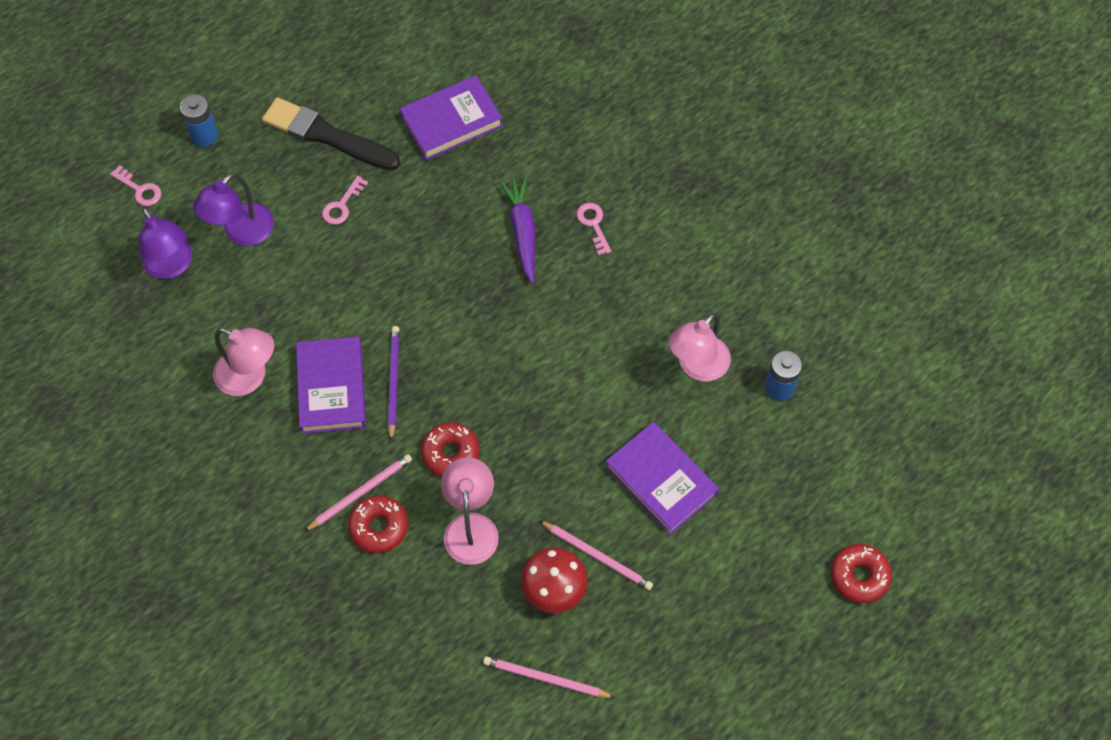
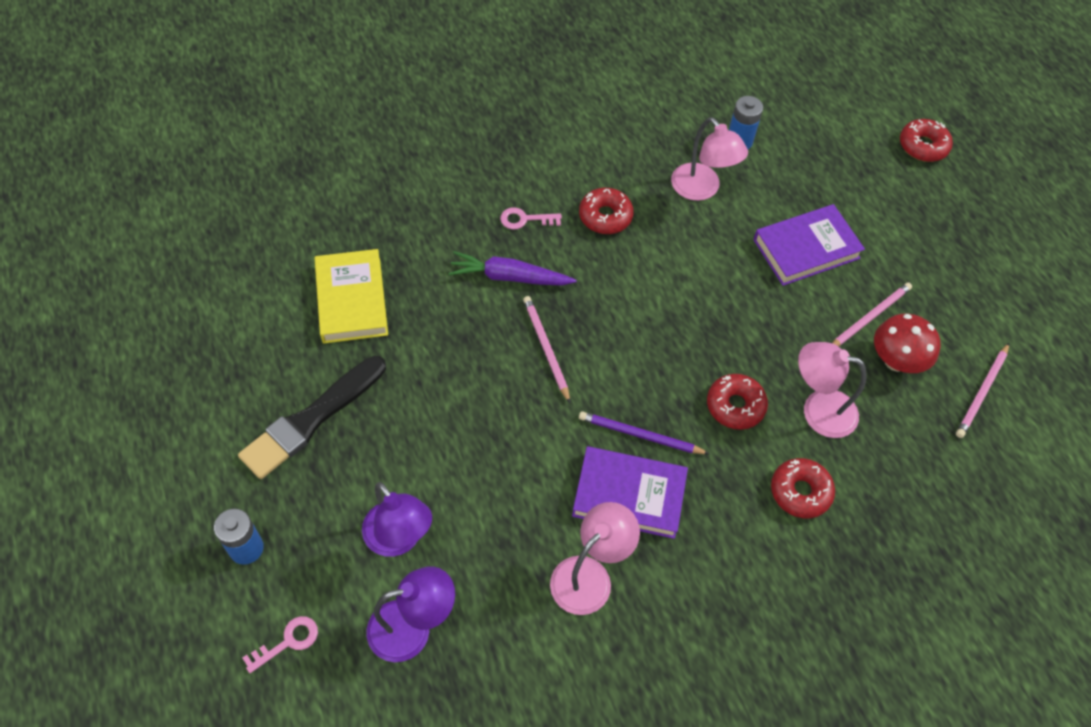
camera: 75 degrees left, 5 degrees down
(342, 205) = (408, 428): pink key -> none
(360, 493) = (758, 499): pink pencil -> pink pencil (546, 348)
(451, 121) = (351, 300): purple book -> yellow book
(625, 290) = (605, 216): none -> red donut

